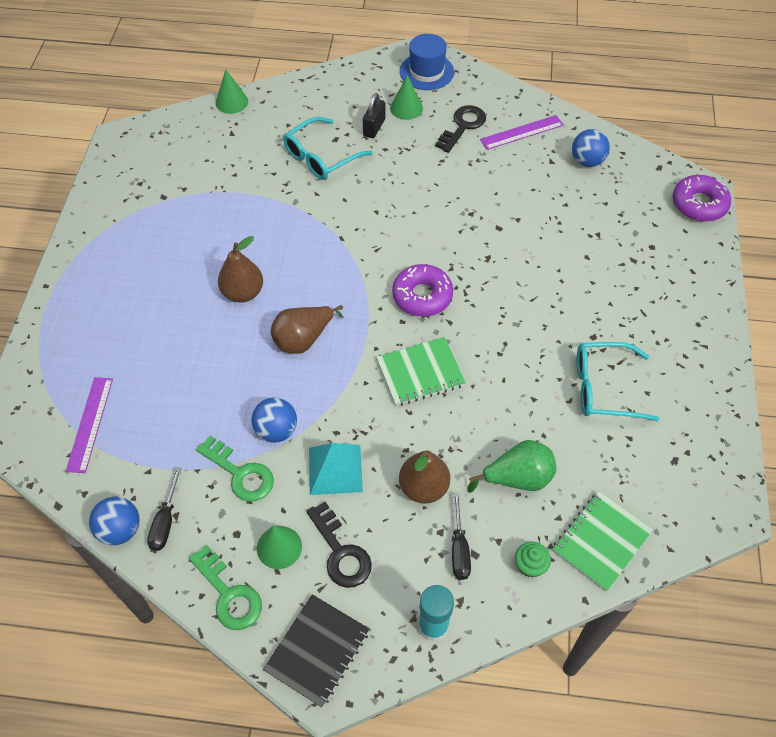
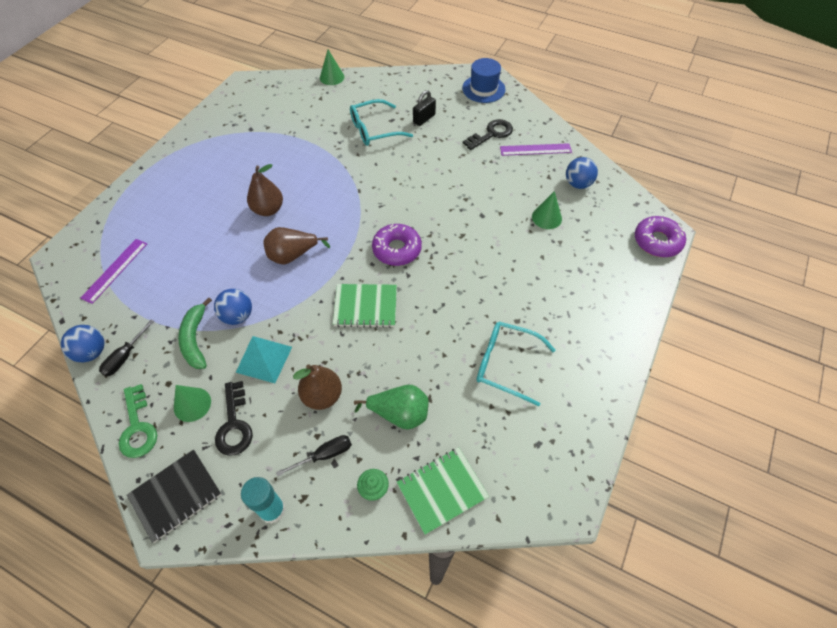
camera: 20 degrees right, 0 degrees up
(240, 473) = (195, 339): green key -> green banana
(406, 108) = (455, 111): green cone -> green cone (546, 217)
(459, 549) = (324, 455): black screwdriver -> black screwdriver turned 135 degrees counterclockwise

